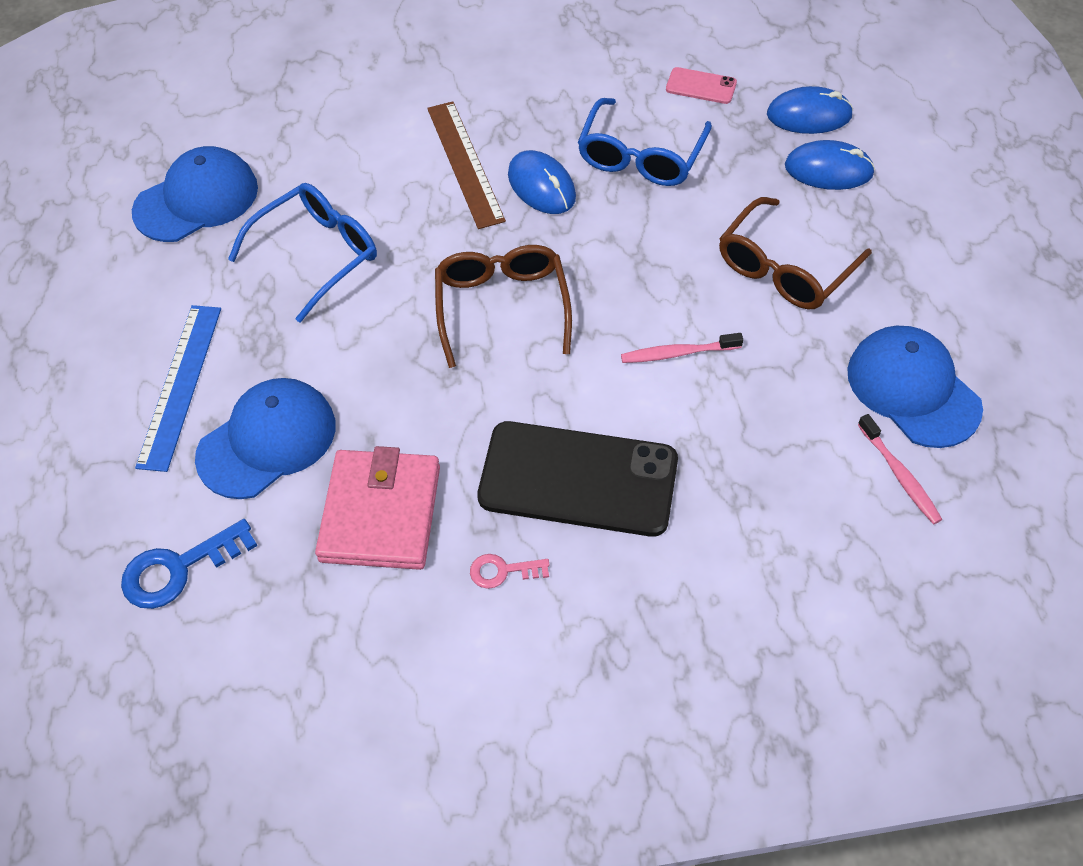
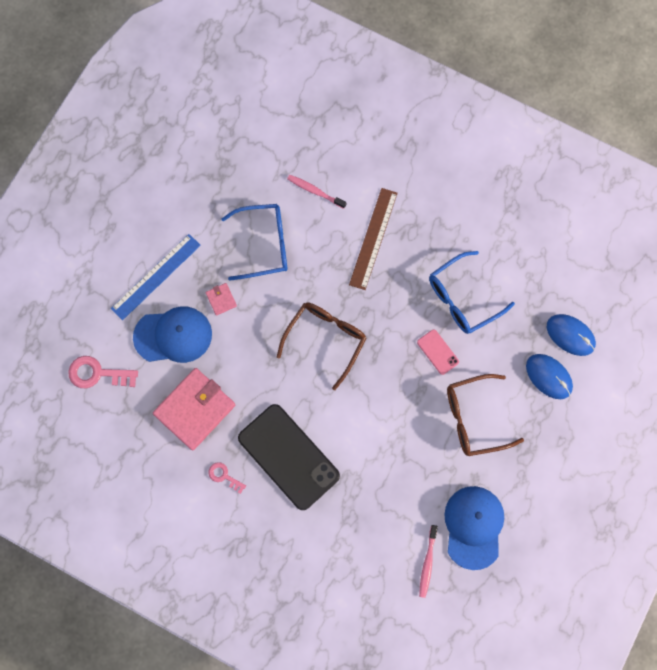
camera: 35 degrees right, 20 degrees up
(178, 569) = (97, 373): blue key -> pink key
(196, 199) = (231, 167): blue cap -> none
(306, 353) = (221, 299): none -> pink wallet
(541, 186) = (399, 281): blue mouse -> none
(678, 353) = (384, 426): pink toothbrush -> pink toothbrush (315, 191)
(701, 86) = (531, 275): pink phone -> pink phone (437, 352)

